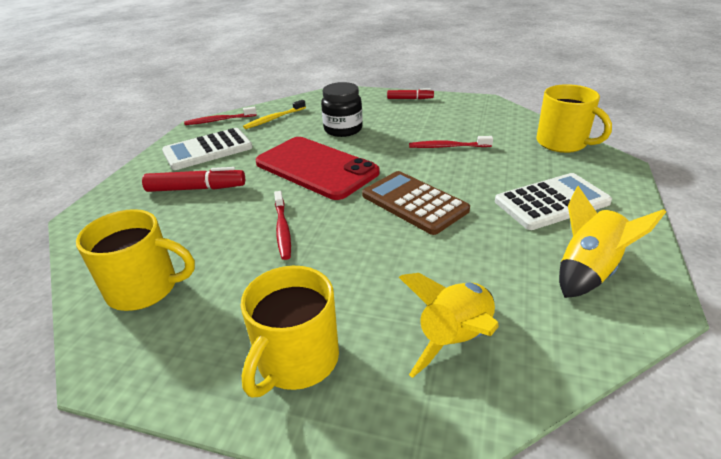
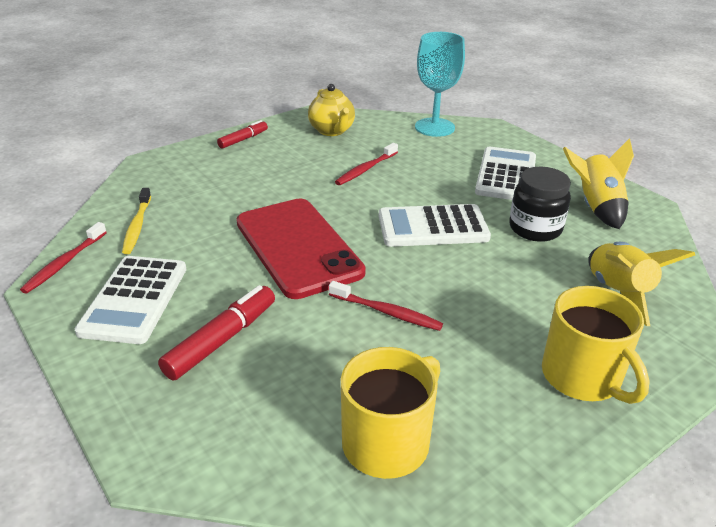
camera: 55 degrees left, 0 degrees up
(316, 168) = (298, 247): red phone -> red phone turned 75 degrees clockwise
(343, 129) = (243, 199): black jar -> black jar (535, 228)
(414, 203) = (433, 227): brown calculator -> white calculator
(475, 115) = (332, 131): none -> yellow teapot
(562, 143) = (434, 127): yellow mug -> turquoise goblet

